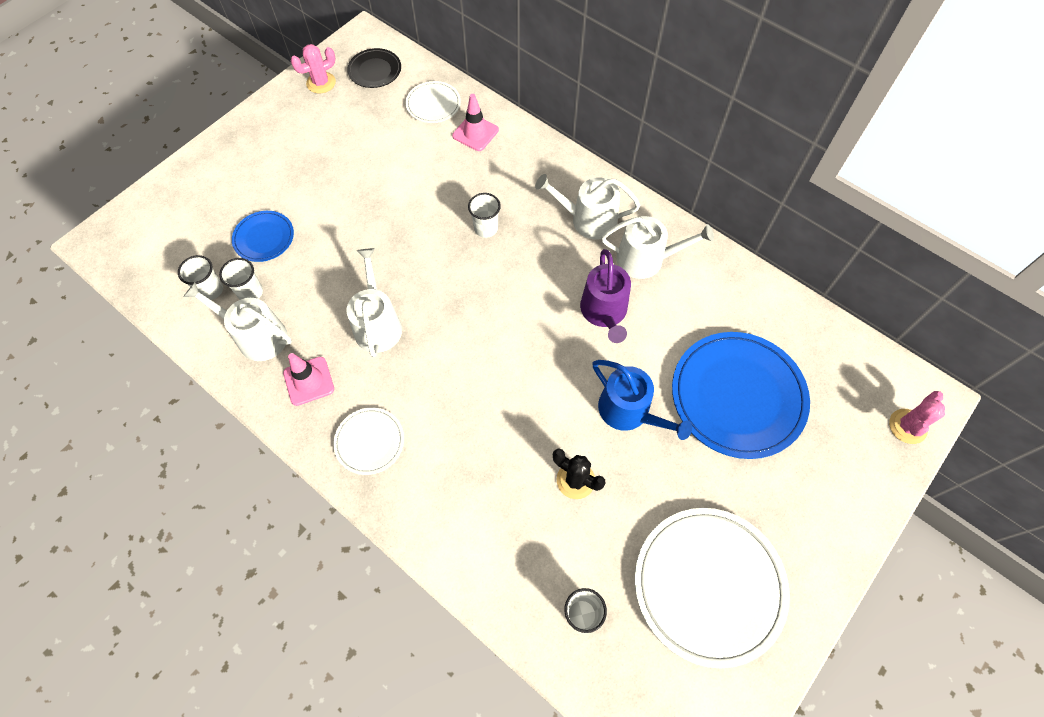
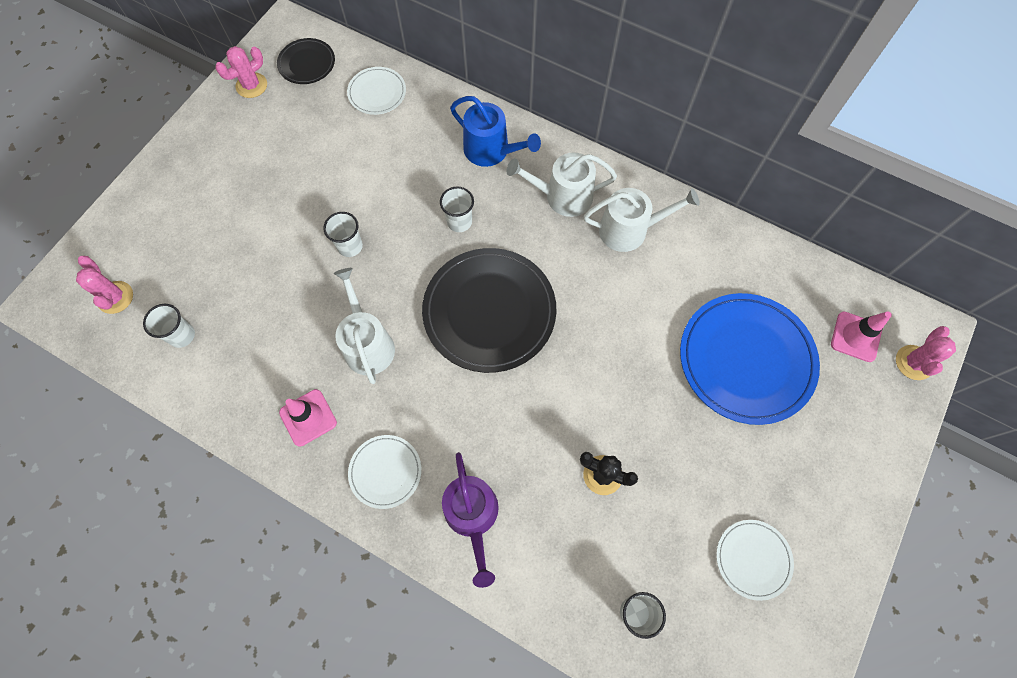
camera: 10 degrees left, 5 degrees up
(159, 248) = (115, 297): none -> pink cactus
(250, 292) = (225, 331): white cup -> white cup (350, 246)
(256, 336) = (242, 378): white watering can -> none
(264, 238) = (227, 268): blue plate -> none
(475, 133) = (428, 118): pink traffic cone -> pink traffic cone (855, 337)
(497, 313) = (489, 311): none -> black plate
(604, 312) = (598, 293): purple watering can -> purple watering can (472, 516)
(629, 411) = (642, 394): blue watering can -> blue watering can (491, 150)
(709, 585) = (753, 559): white plate -> white plate, size x0.50

